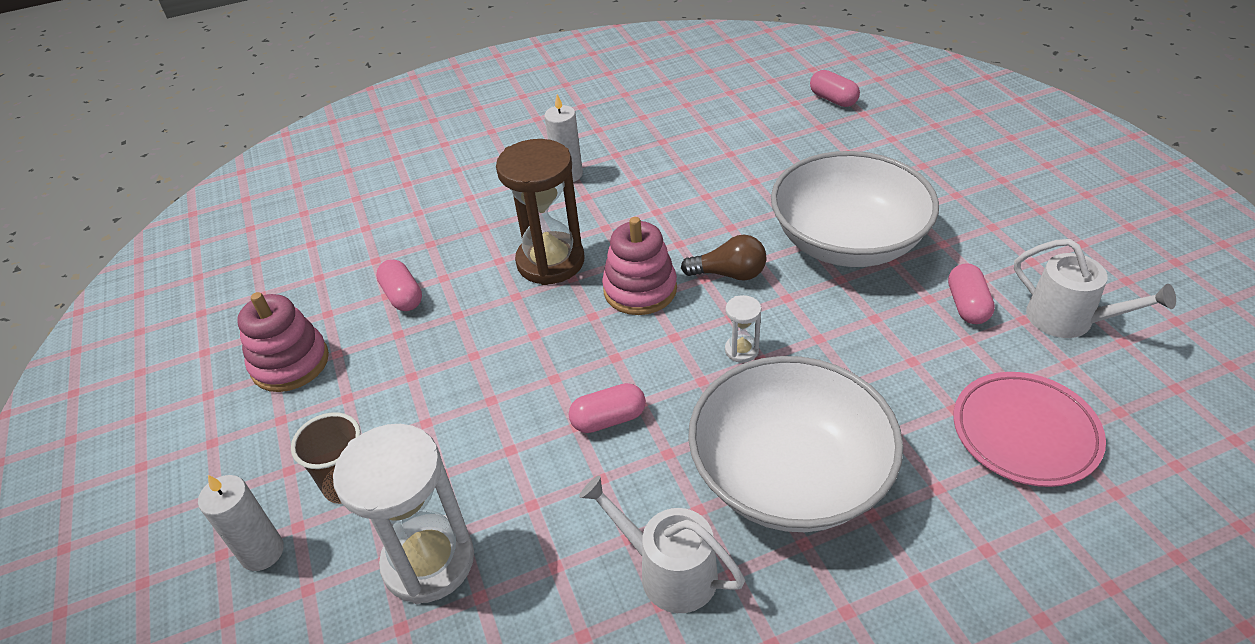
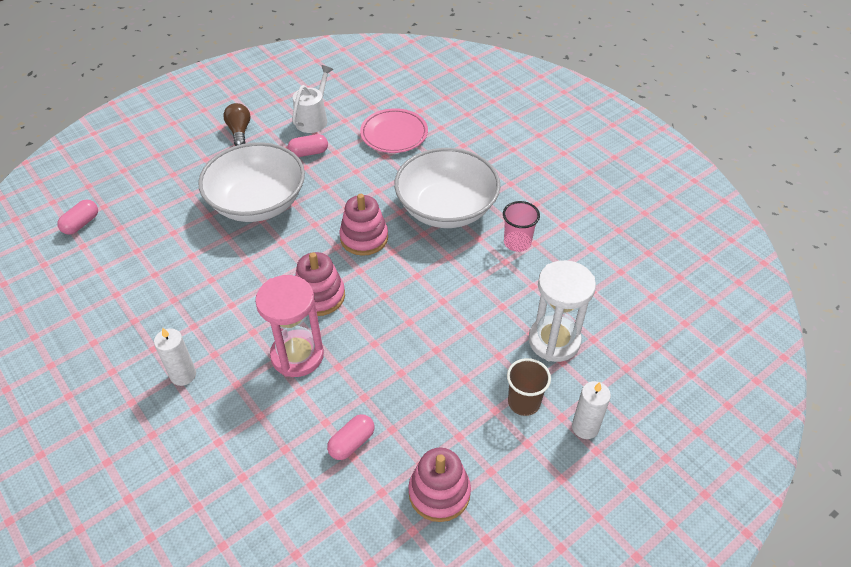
camera: 110 degrees left, 5 degrees up
(550, 262) = (297, 355): brown hourglass -> pink hourglass
(608, 419) = (433, 287): pink capsule -> none
(669, 571) = (517, 242): white watering can -> pink cup
(729, 274) = (297, 253): brown light bulb -> brown light bulb (239, 131)
(741, 350) = (364, 238): white hourglass -> pink stacking toy

